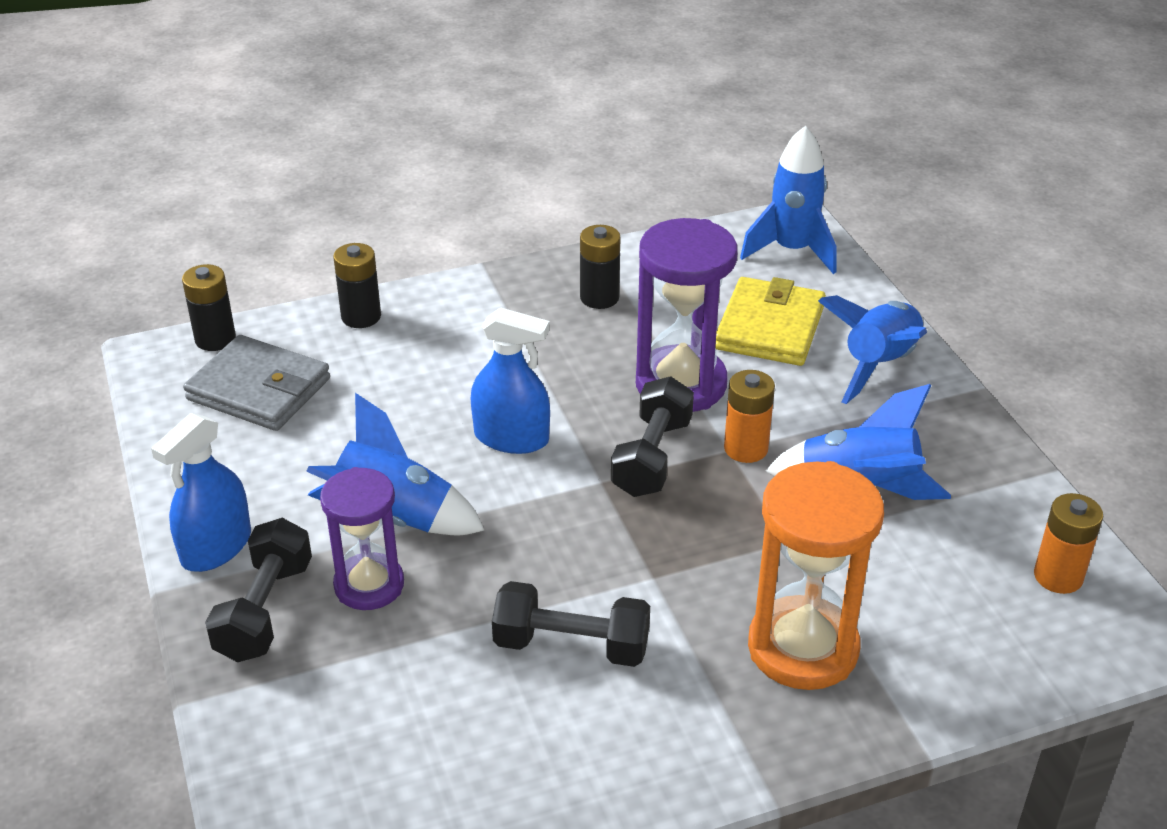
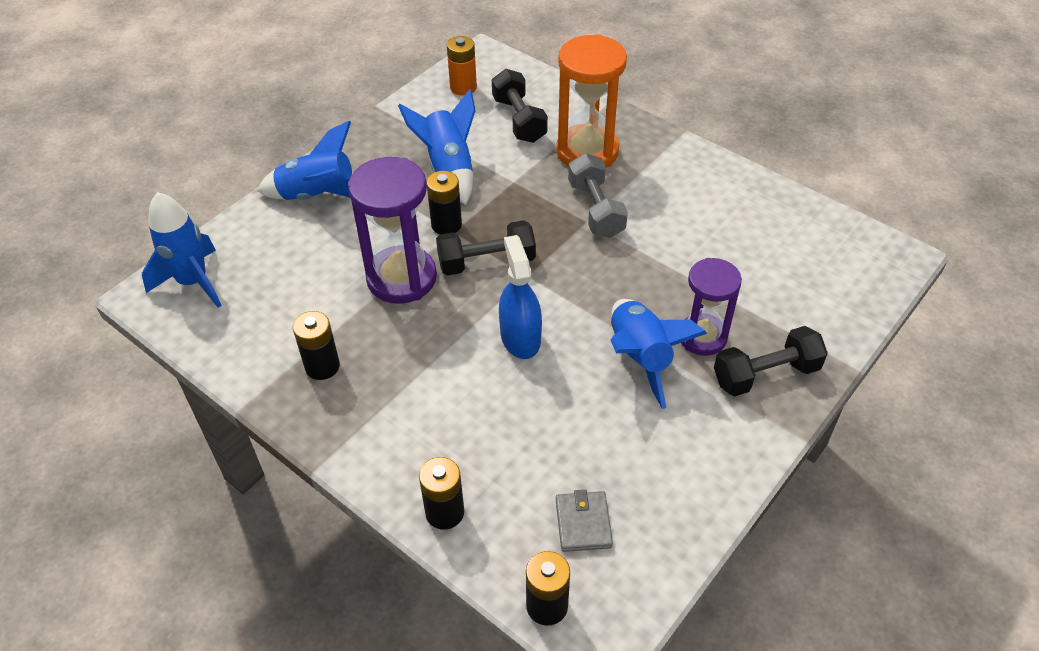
camera: 120 degrees left, 10 degrees up
(216, 547) = (746, 435): blue spray bottle -> none
(259, 389) = (583, 523): grey wallet -> grey wallet, size x0.57
(571, 645) = (663, 231): black dumbbell -> black dumbbell (519, 120)
(668, 597) = (596, 209): none -> grey dumbbell
(746, 448) = (446, 224): orange battery -> black battery
(770, 327) = (305, 259): yellow wallet -> none

